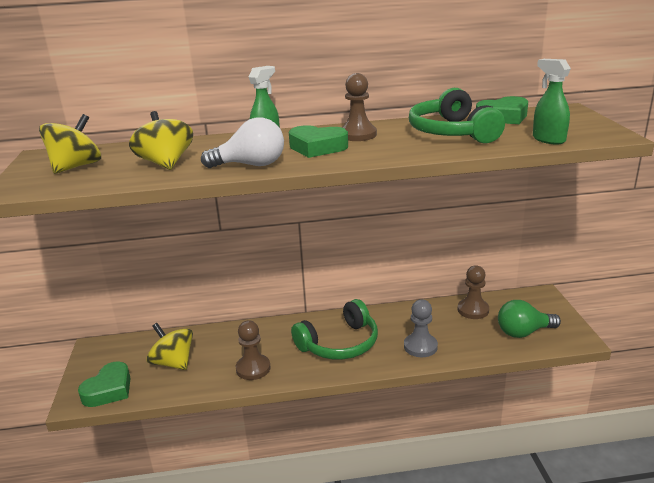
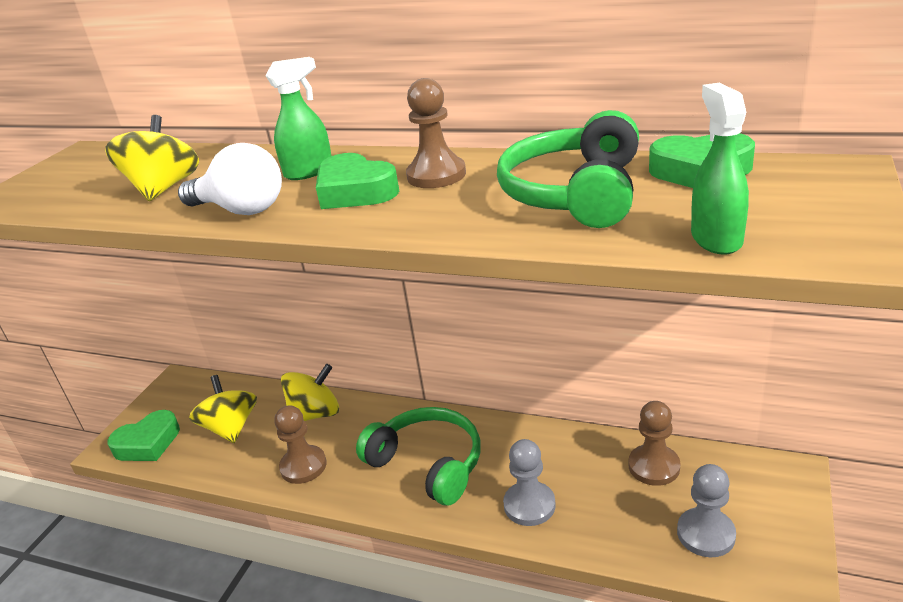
camera: 30 degrees right, 5 degrees up
(76, 167) = (83, 176): yellow spinning top -> yellow spinning top (315, 414)
(340, 344) = (428, 463): green headphones -> green headphones turned 135 degrees counterclockwise
(523, 332) = (706, 534): green light bulb -> grey pawn

